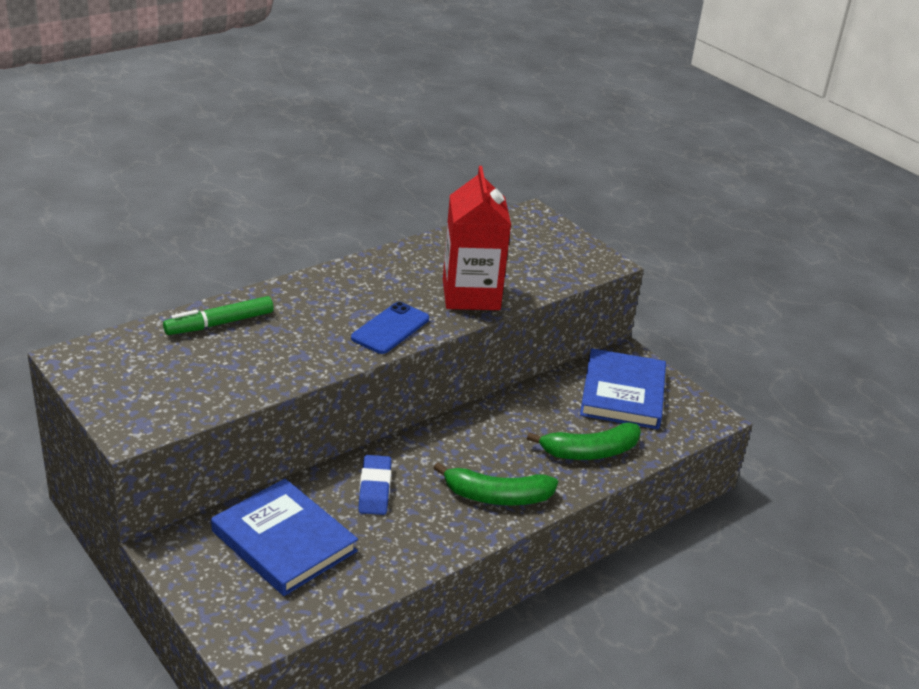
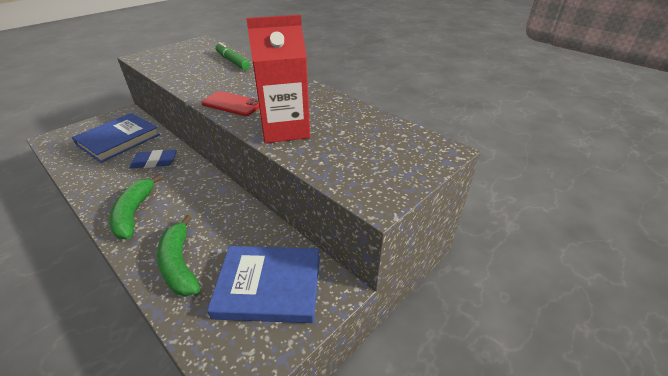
camera: 85 degrees right, 5 degrees up
(390, 328) = (232, 104): blue phone -> red phone

